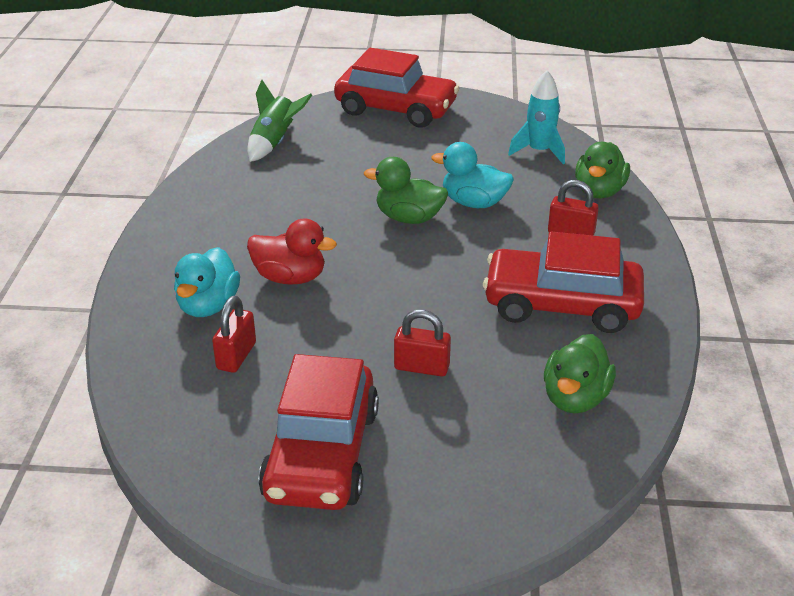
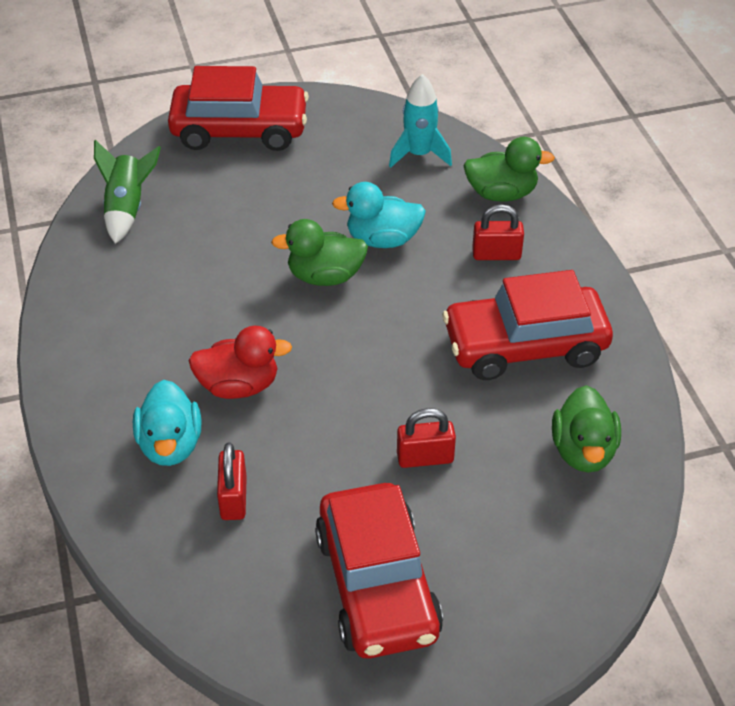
camera: 20 degrees left, 10 degrees up
(599, 191) = (501, 194): green duck -> green duck turned 90 degrees counterclockwise

